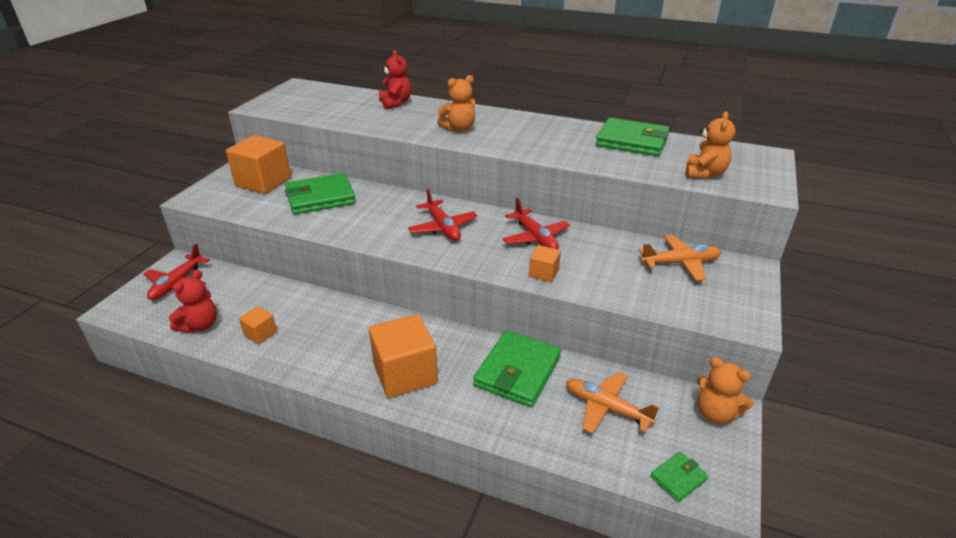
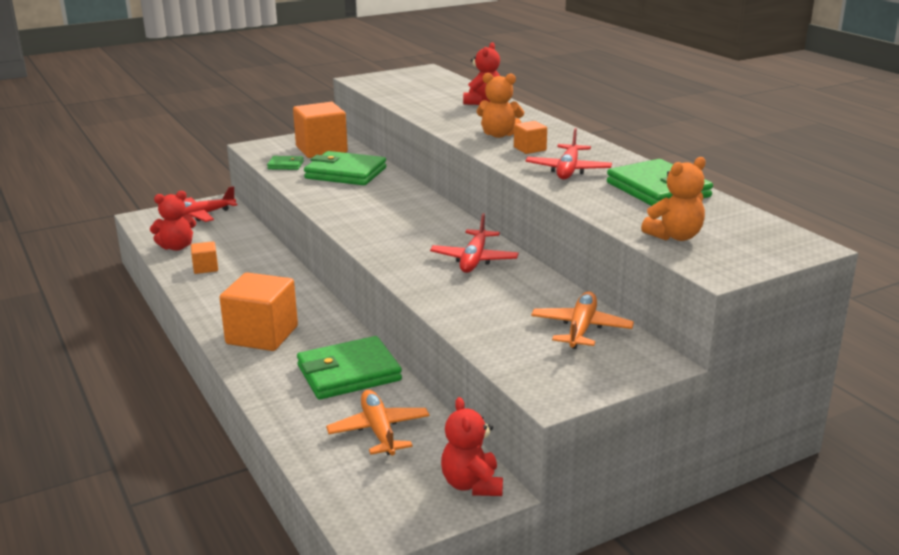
camera: 40 degrees right, 10 degrees down
(443, 227) = (406, 225): red plane -> red plane (568, 170)
(543, 273) = (430, 286): orange cube -> orange cube (530, 149)
(678, 478) = (354, 502): green wallet -> green wallet (285, 165)
(680, 263) = (581, 329): orange plane -> orange plane turned 105 degrees counterclockwise
(715, 413) = (472, 484): orange teddy bear -> red teddy bear

